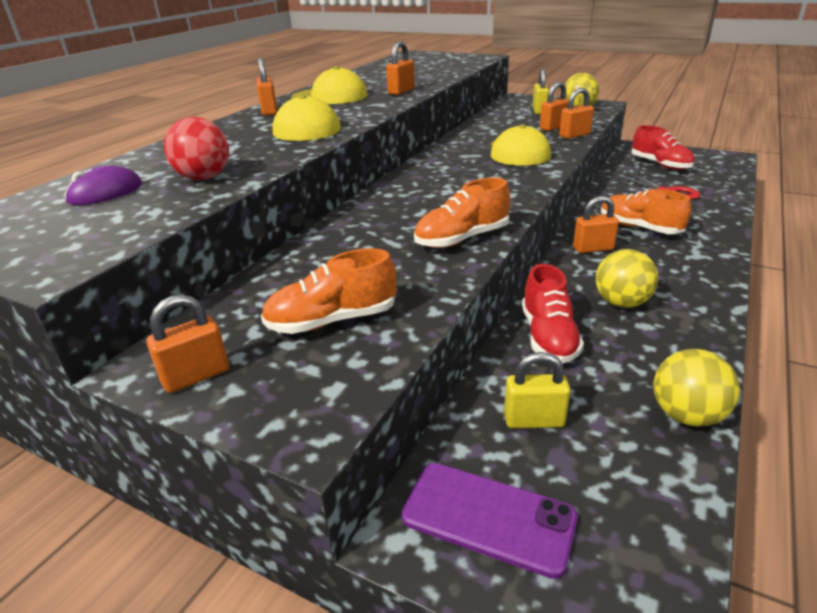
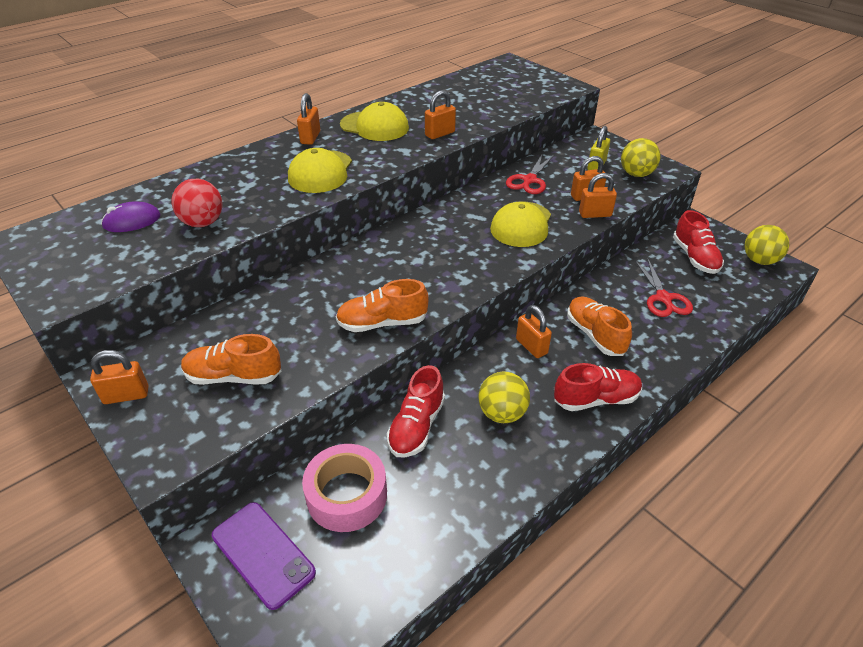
camera: 20 degrees right, 10 degrees up
(492, 127) = (529, 180): none -> red scissors
(534, 420) = (347, 495): yellow padlock -> pink tape
(593, 248) = (531, 346): orange padlock -> orange padlock turned 45 degrees clockwise
(686, 415) = (454, 533): yellow ball -> yellow ball (759, 260)
(693, 270) = (596, 399): none -> red shoe

